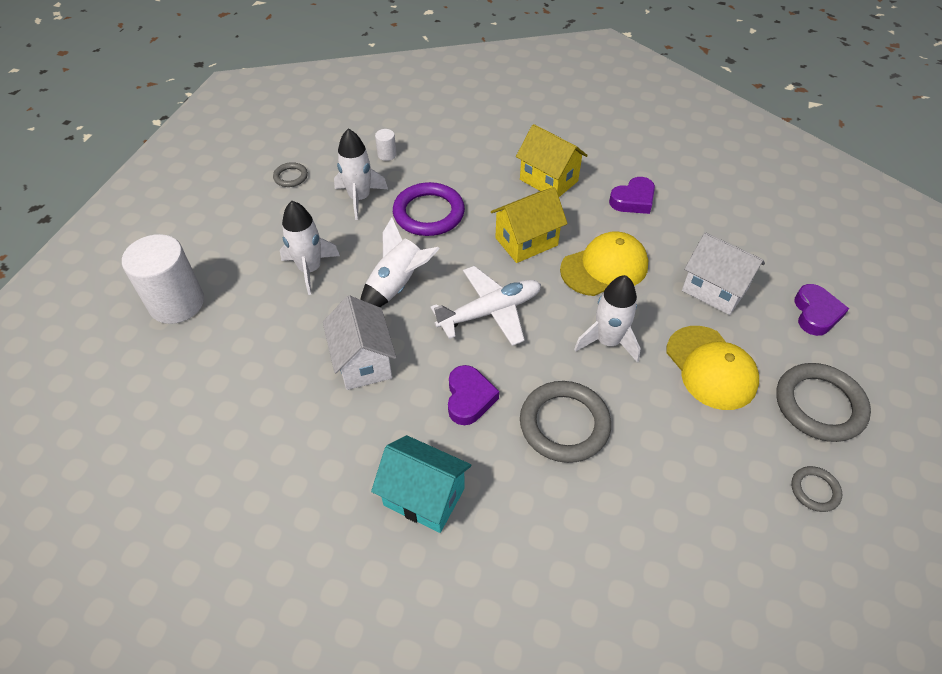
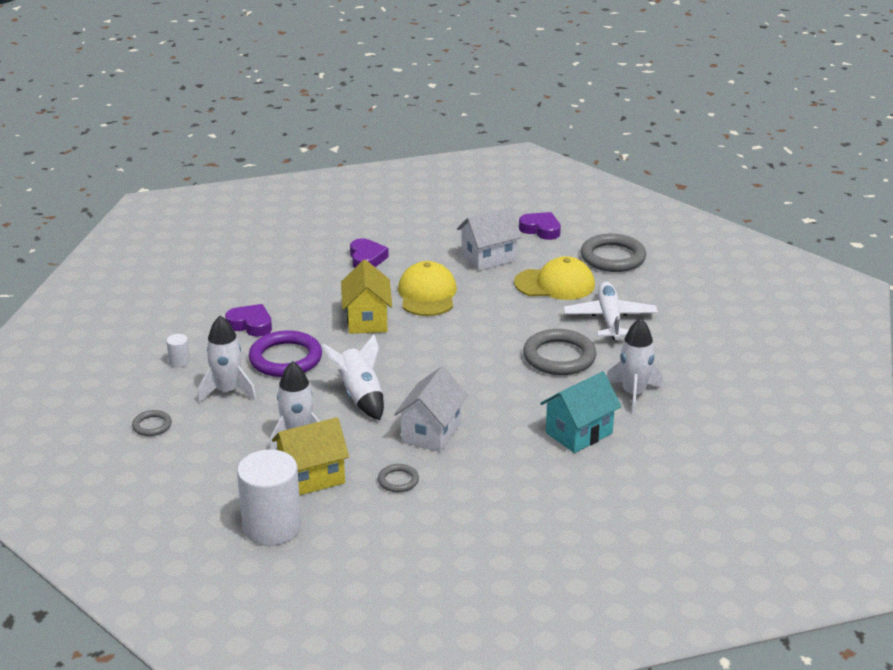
camera: 65 degrees left, 20 degrees down
(363, 362) = (431, 433): white house -> white house turned 75 degrees counterclockwise
(469, 398) = (506, 391): purple heart -> purple heart (251, 325)
(490, 312) = (429, 358): white plane -> white plane (609, 319)
(548, 180) = (304, 288): yellow house -> yellow house (312, 477)
(607, 341) = (500, 316): white rocket -> white rocket (633, 394)
(814, 490) = (670, 283): grey ring -> grey ring (398, 480)

